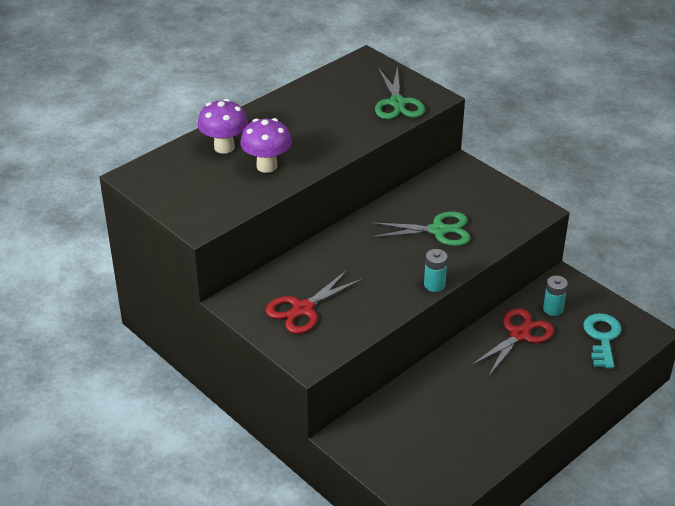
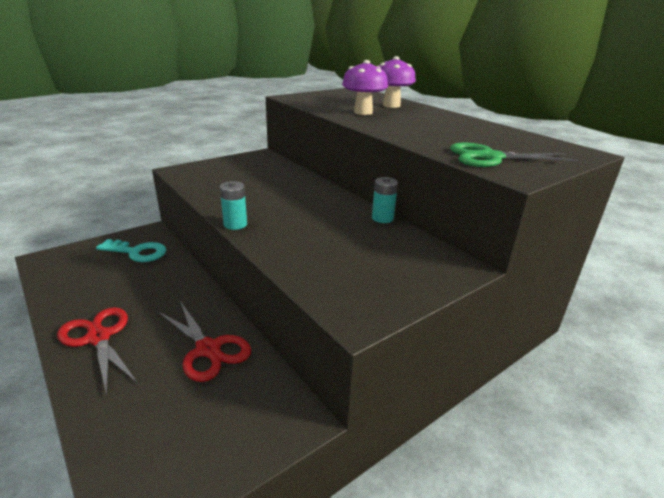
camera: 95 degrees right, 10 degrees down
(303, 309) = (238, 172): red scissors -> red scissors (98, 338)
(438, 230) = (326, 236): green scissors -> none
(553, 309) = (241, 392): turquoise battery -> turquoise battery (382, 218)
(602, 337) = (157, 438): turquoise key -> turquoise key (137, 252)

